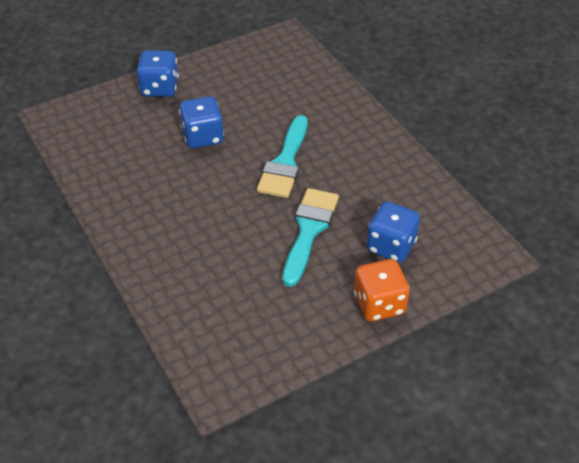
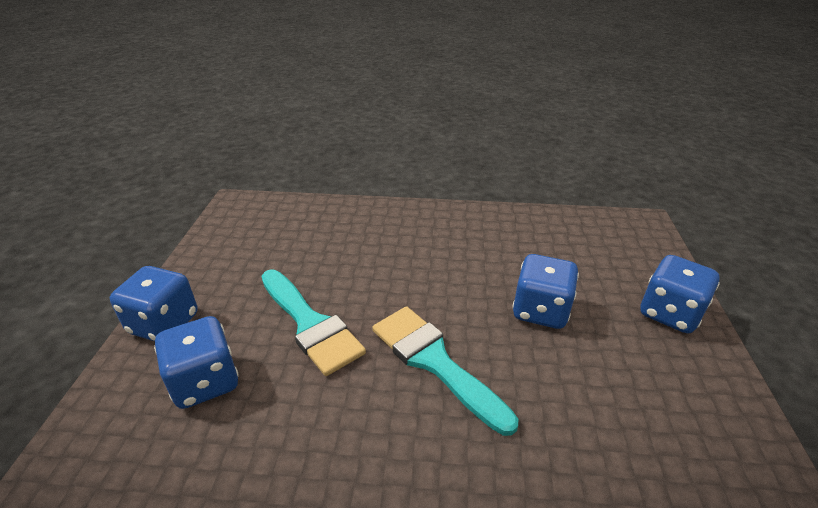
camera: 125 degrees right, 10 degrees down
(379, 304) = (164, 324): orange dice -> blue dice

